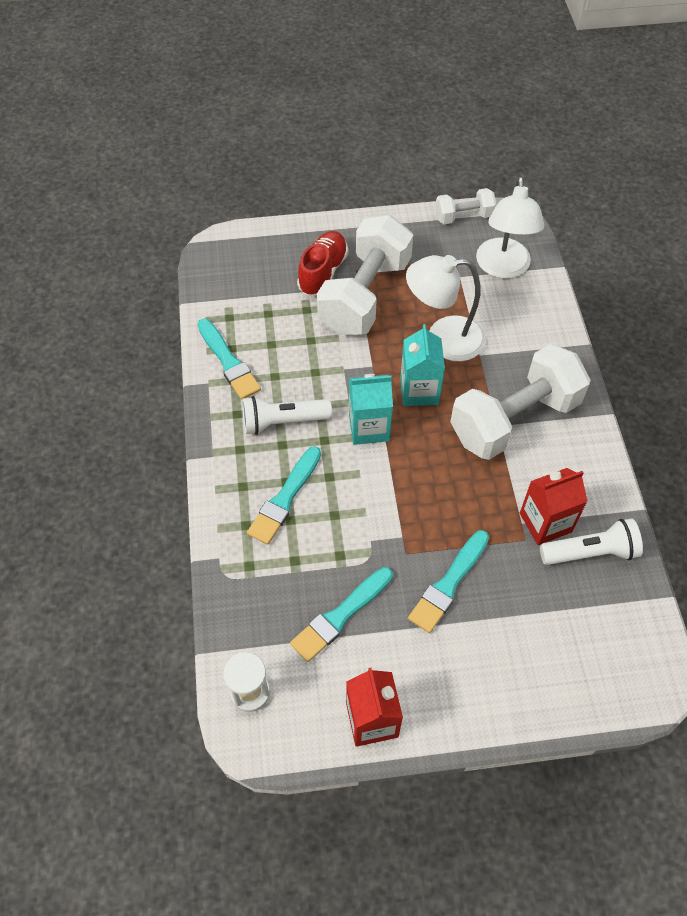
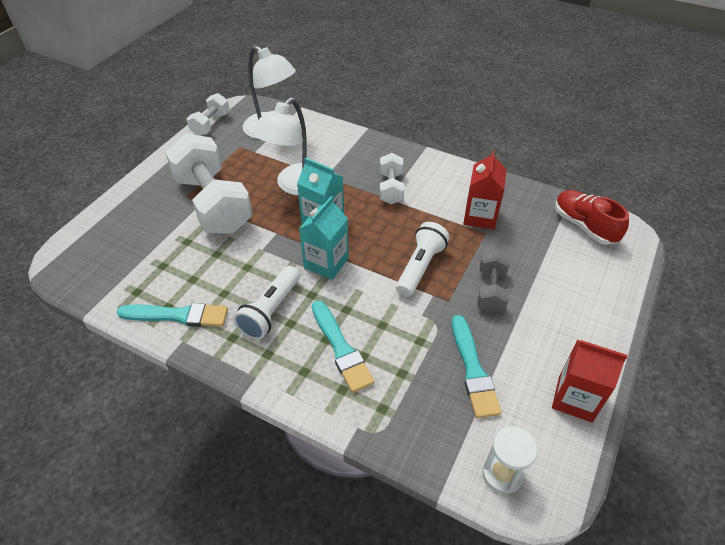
camera: 55 degrees left, 10 degrees down
(323, 272) = (165, 214): red shoe -> red shoe (584, 226)
(448, 584) = (491, 290): turquoise brush -> grey dumbbell
(514, 419) = (391, 188): white dumbbell -> white dumbbell, size x0.50
(590, 552) = (517, 209): white flashlight -> white flashlight (420, 267)

